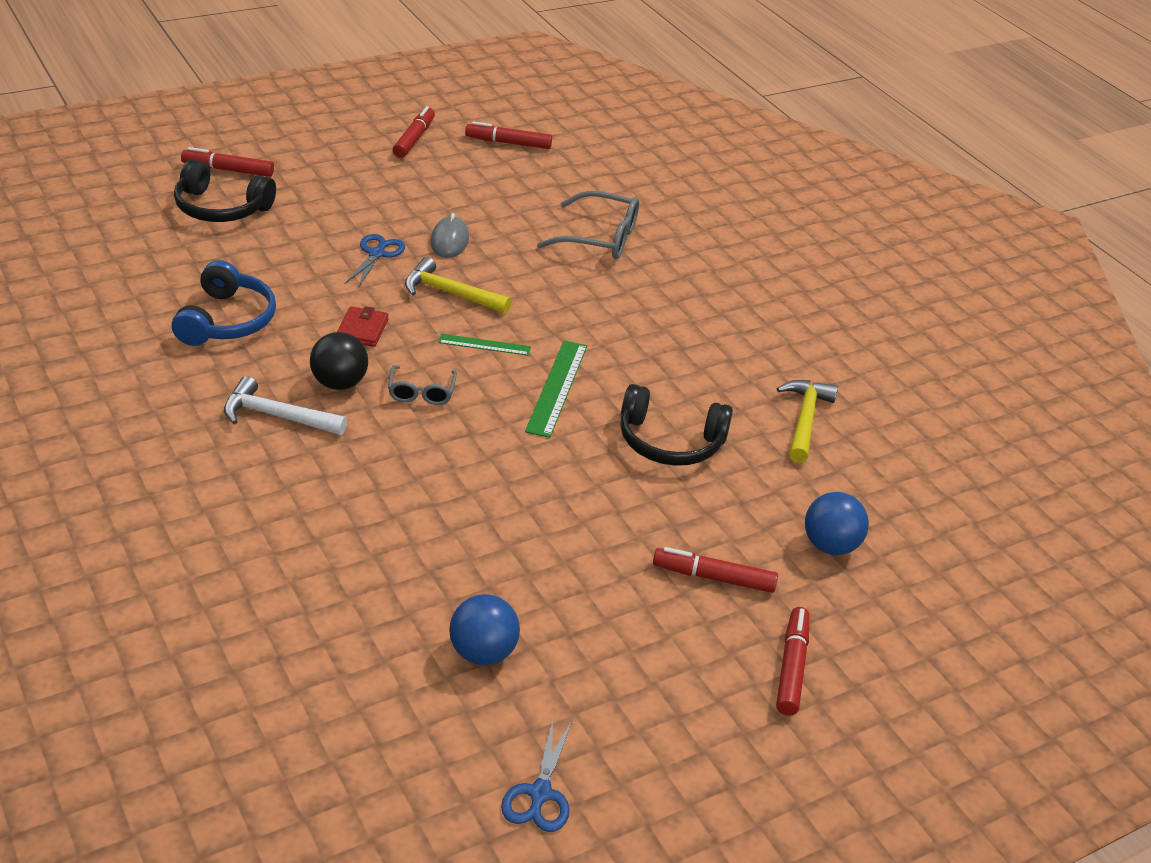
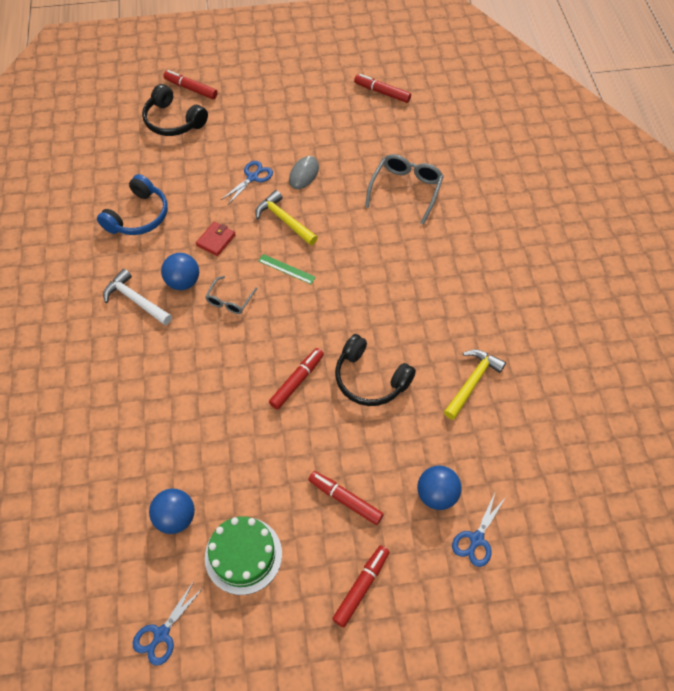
camera: 25 degrees right, 20 degrees up
(339, 383) = (183, 282): black ball -> blue ball
(414, 139) = (320, 79): red marker -> red marker (297, 381)
(557, 388) = (317, 316): green ruler -> none
(600, 238) = (406, 190): grey glasses -> grey glasses turned 105 degrees counterclockwise
(608, 672) = (243, 555): none -> green cake
(908, 580) = (476, 539): none -> blue scissors

